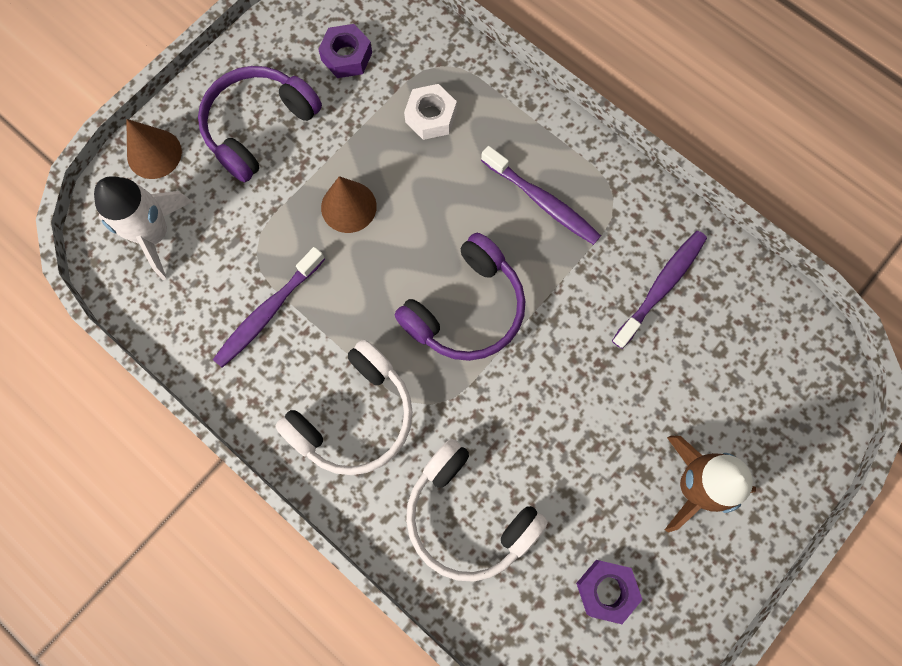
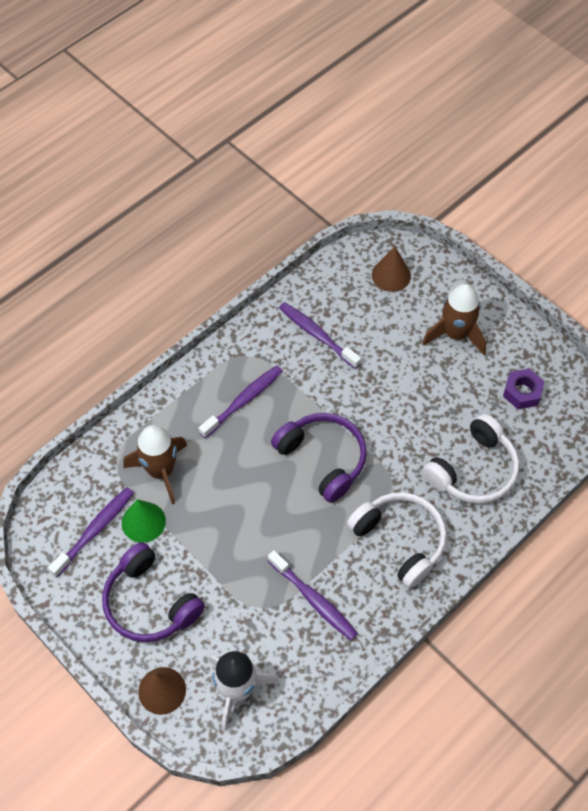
camera: 85 degrees left, 15 degrees down
(346, 56) = (95, 530): purple nut -> purple toothbrush
(348, 207) = (231, 536): brown cone -> brown cone (391, 275)
(361, 106) = (143, 522): none -> green cone
(430, 117) = (161, 471): white nut -> brown rocket

